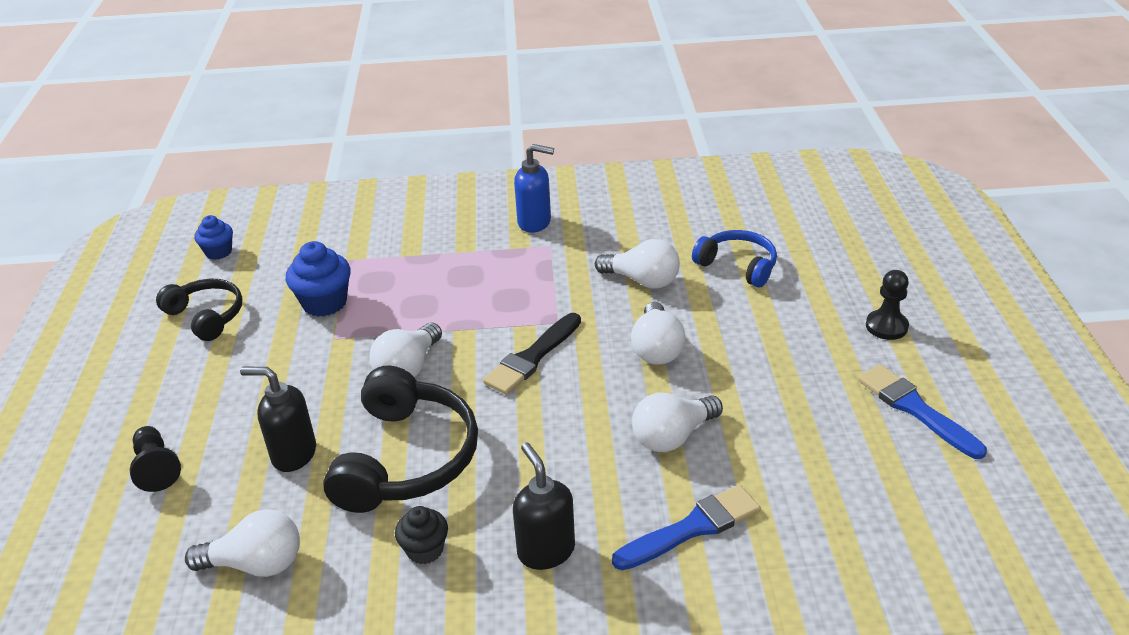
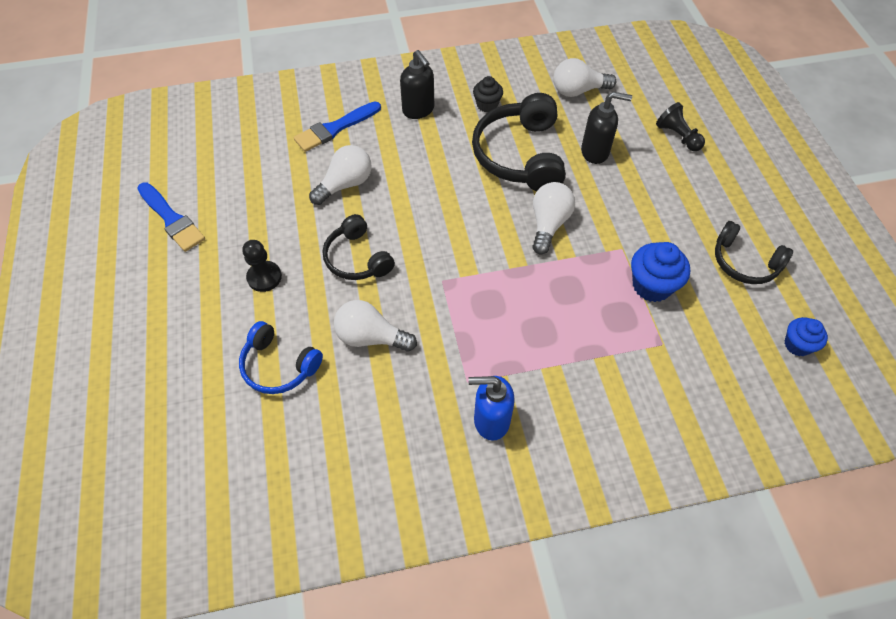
camera: 170 degrees right, 20 degrees up
(532, 357) = (455, 242): black brush -> none
(656, 349) = (357, 258): white light bulb -> black headphones
(886, 326) = (163, 297): black pawn -> black pawn (264, 277)

